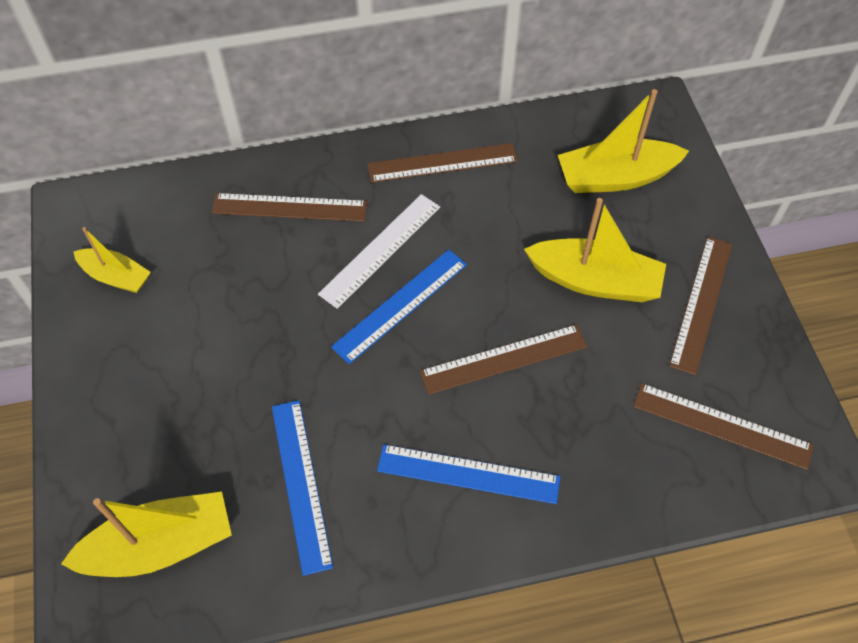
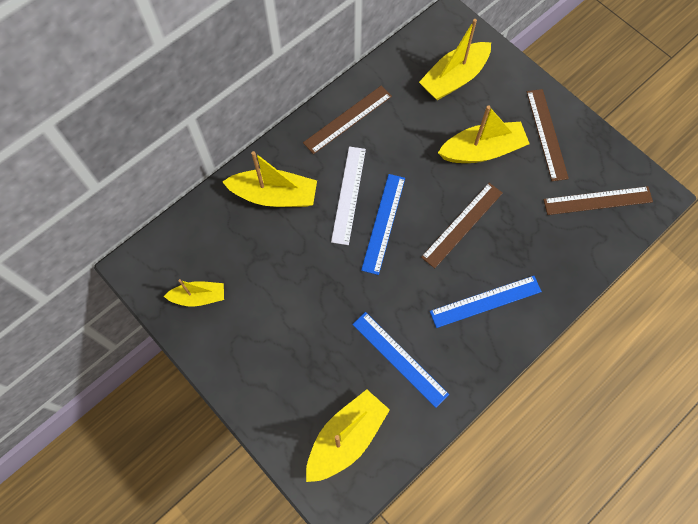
camera: 30 degrees left, 10 degrees up
(289, 207) = (274, 195): brown ruler -> yellow boat

